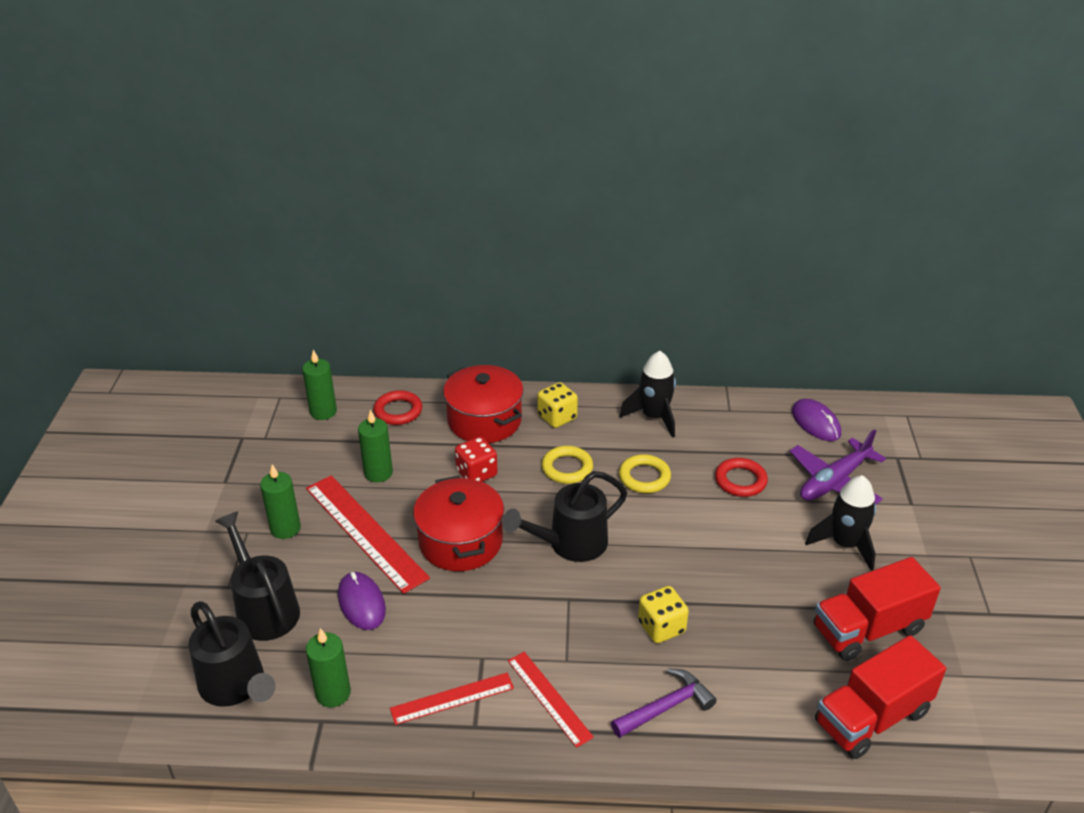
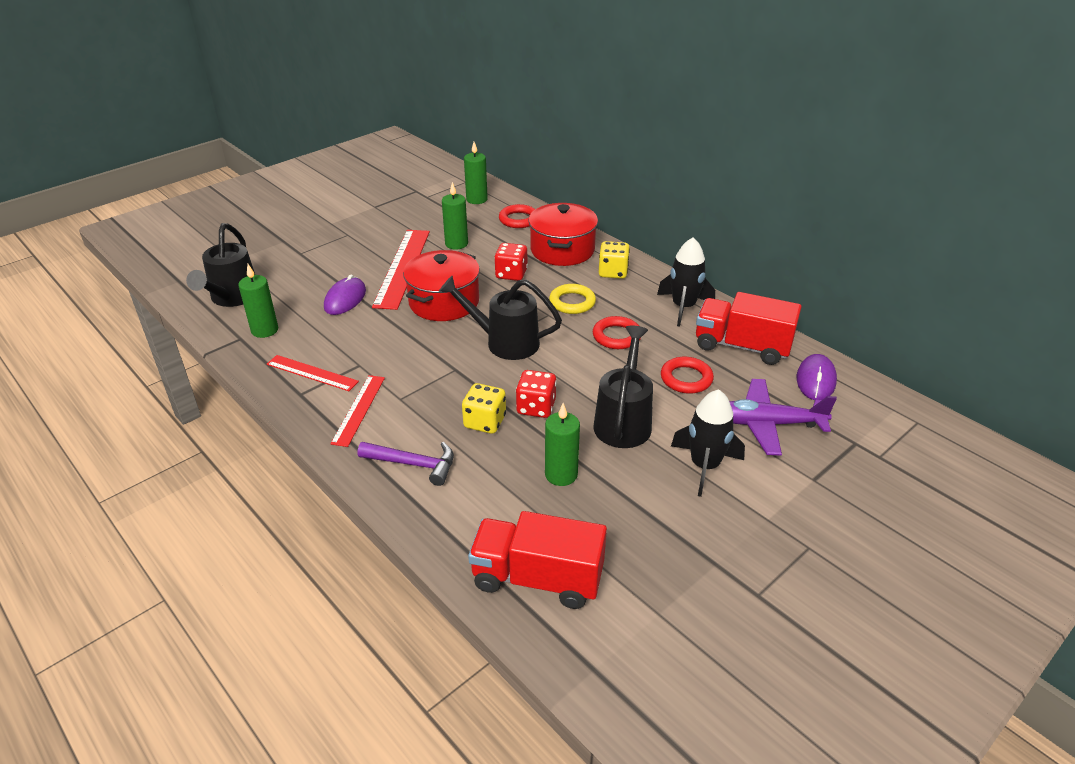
camera: 45 degrees right, 0 degrees up
(264, 608) = (299, 272): black watering can -> black watering can (624, 420)
(285, 528) = (367, 243): green candle -> green candle (561, 474)
(644, 477) = (616, 336): yellow ring -> red ring
(678, 584) = (536, 407): none -> red dice
(868, 629) = (630, 527): red truck -> red truck (742, 346)

